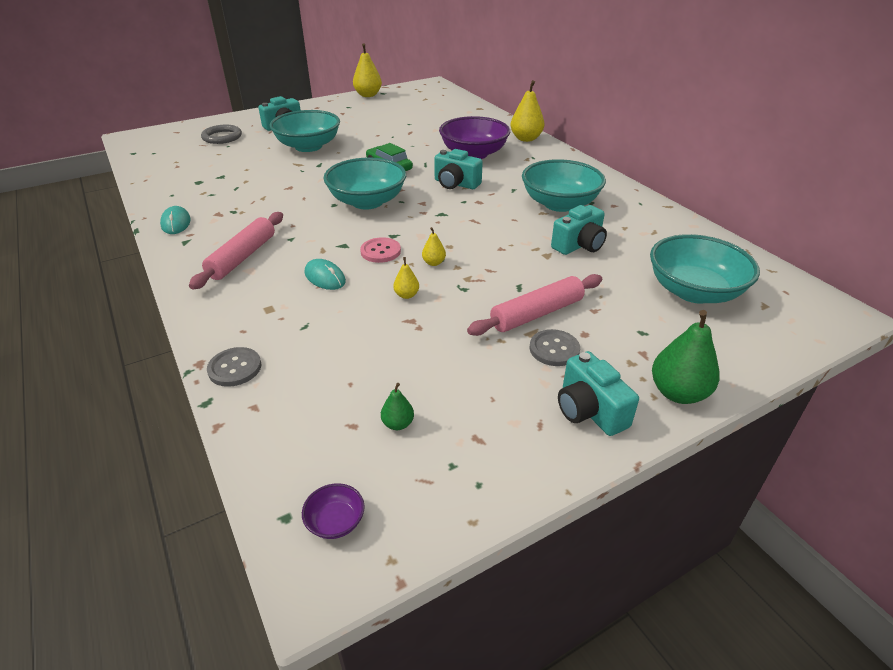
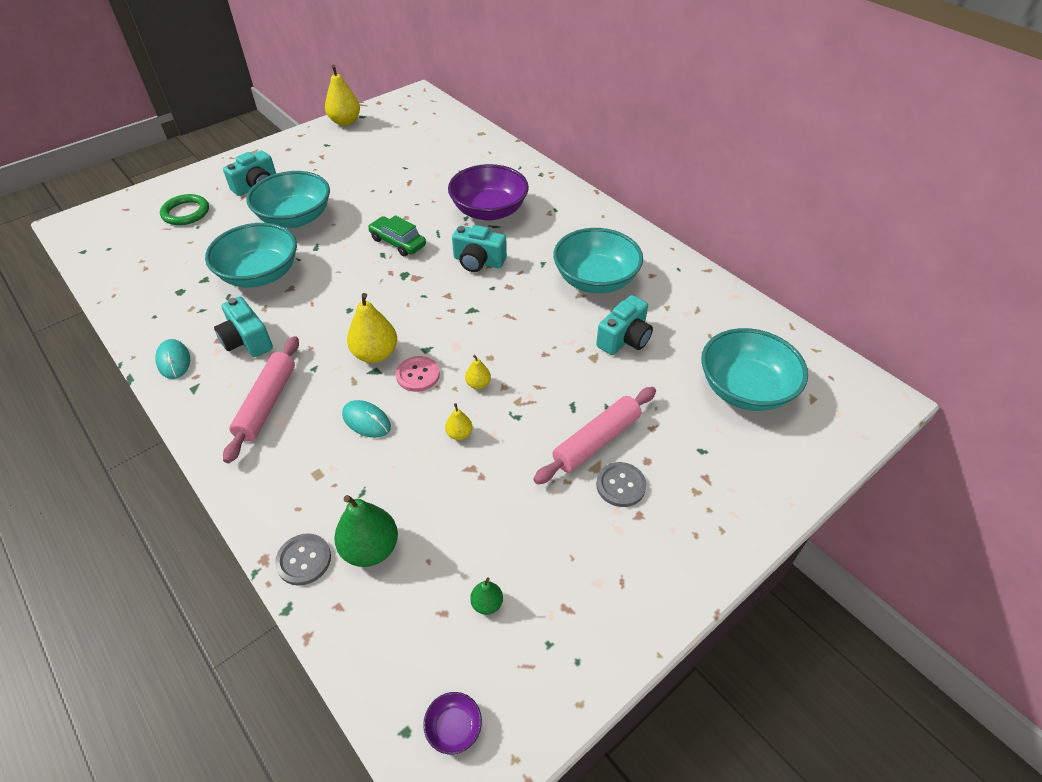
camera: 10 degrees left, 10 degrees up
(222, 137) = (186, 212): grey ring -> green ring
(367, 201) = (386, 301): turquoise bowl -> turquoise bowl (260, 274)
(526, 139) = (542, 180): yellow pear -> yellow pear (375, 354)
(589, 410) = (665, 557): turquoise camera -> turquoise camera (247, 340)
(678, 393) = (743, 522): green pear -> green pear (370, 548)

